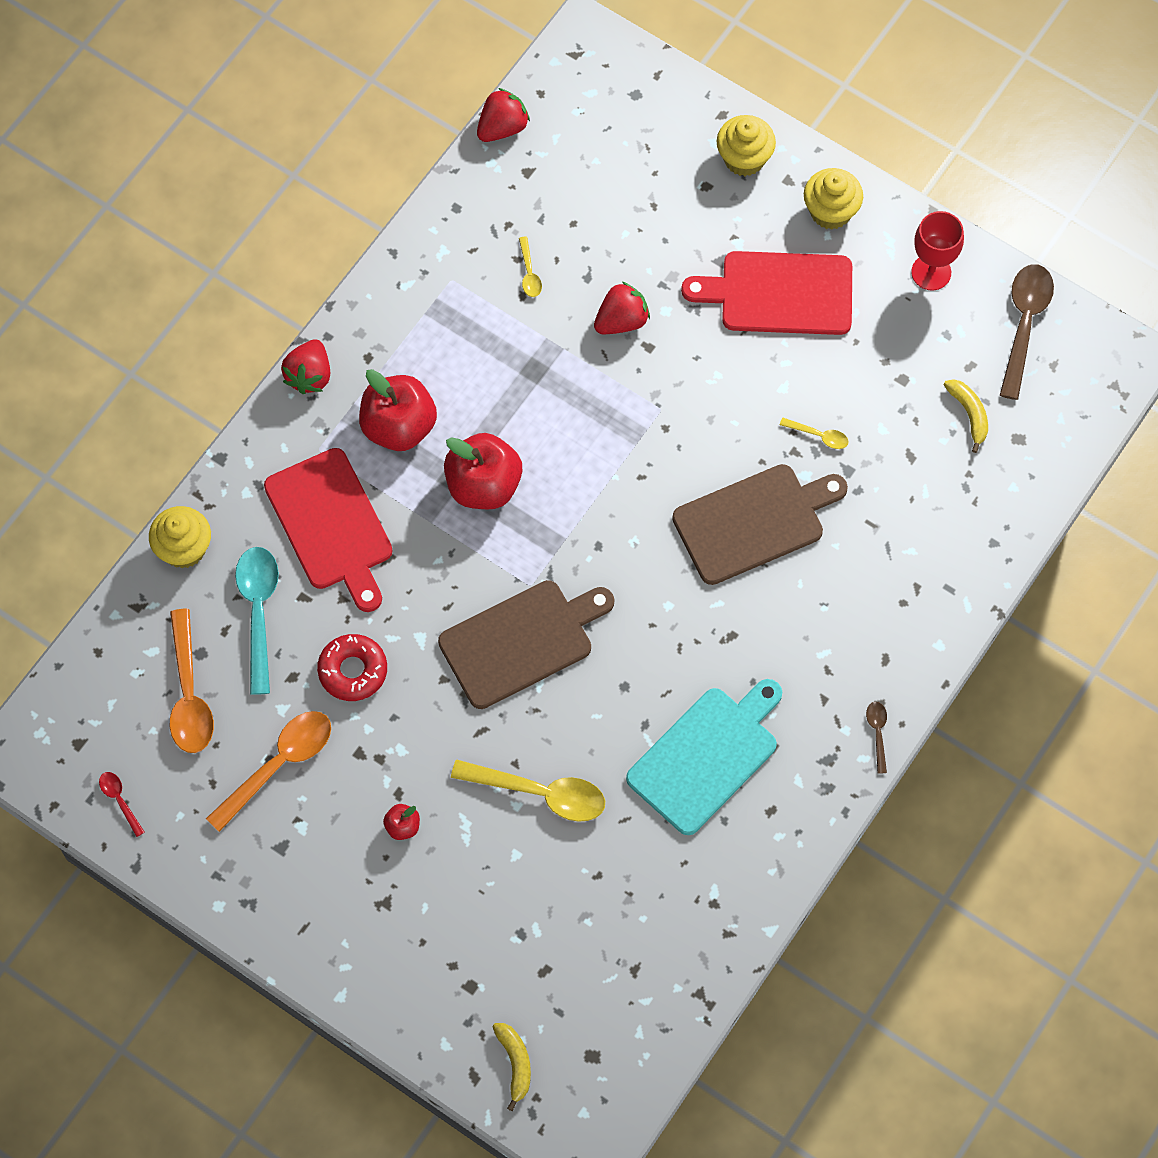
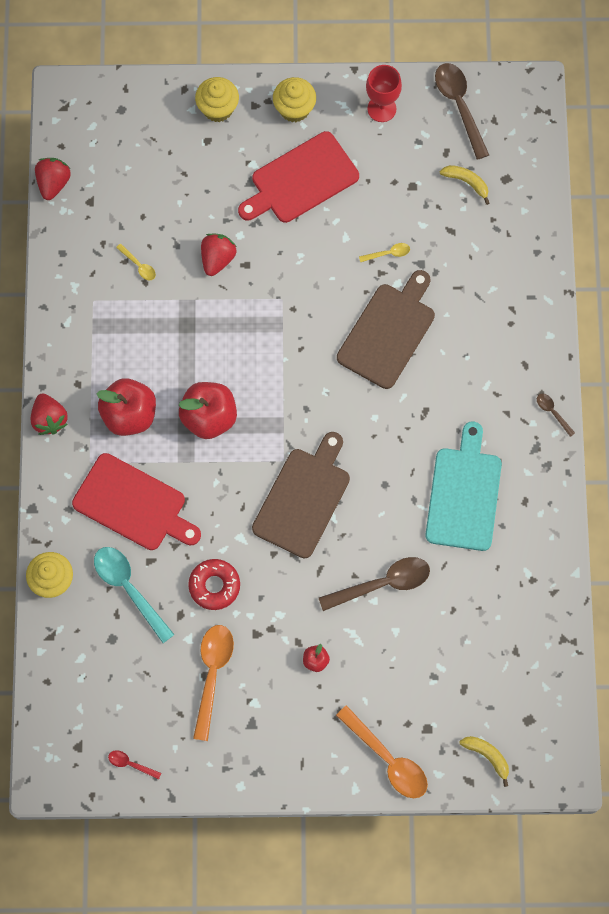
camera: 35 degrees left, 5 degrees up
(189, 694) = (124, 669): orange spoon -> orange spoon (387, 759)
(539, 793) = (382, 584): yellow spoon -> brown spoon

